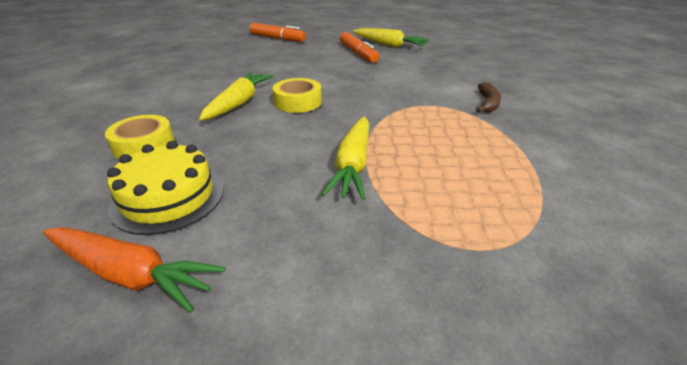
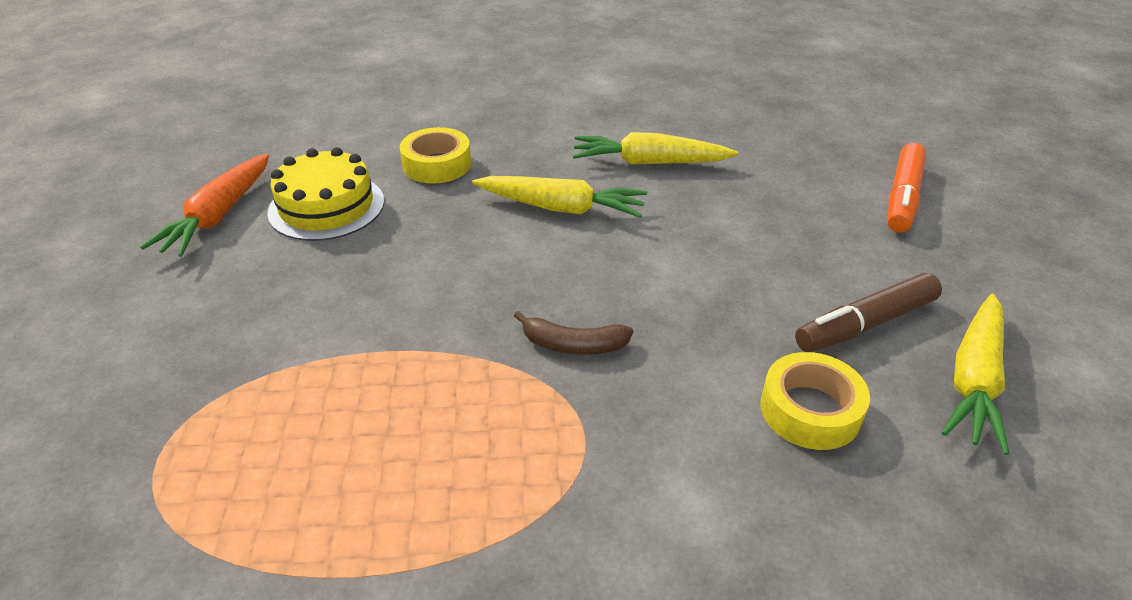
camera: 85 degrees right, 5 degrees up
(298, 102) = (573, 264): yellow tape -> yellow tape (810, 410)
(353, 165) = (368, 338): yellow carrot -> yellow carrot (649, 162)
(358, 54) = (865, 324): orange marker -> brown marker
(487, 103) = (609, 553): brown banana -> brown banana (573, 345)

